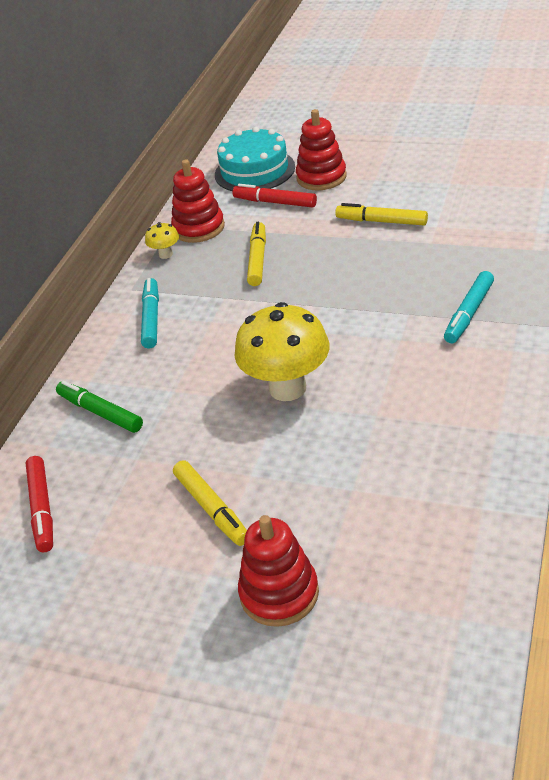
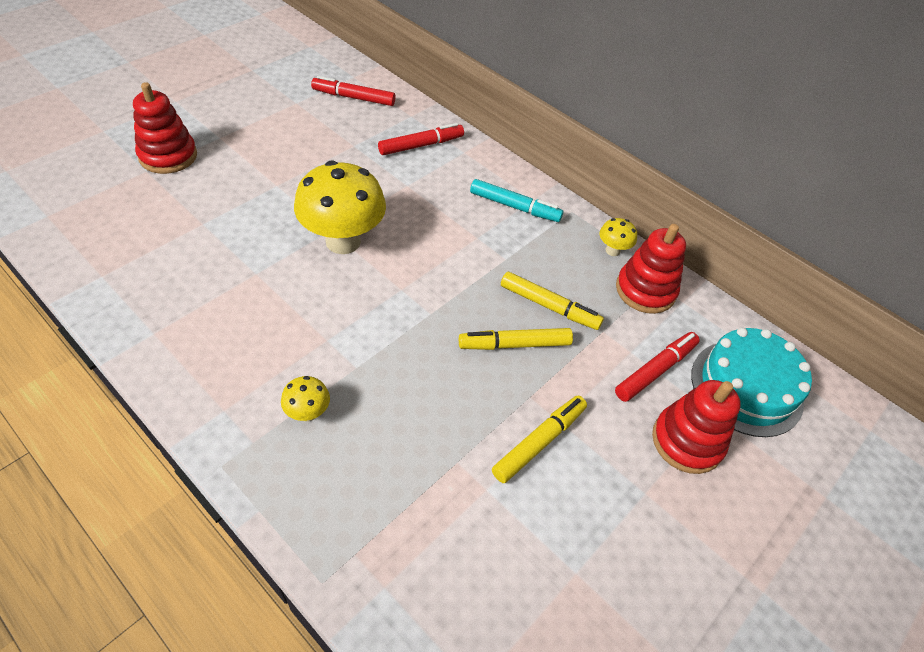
camera: 105 degrees right, 10 degrees up
(100, 412) = (421, 145): green marker -> red marker
(212, 508) = (268, 158): yellow marker -> yellow marker (514, 344)
(469, 313) = (308, 413): turquoise marker -> yellow mushroom

